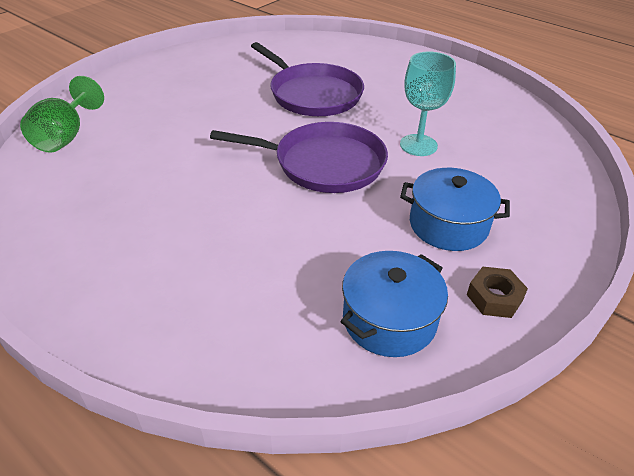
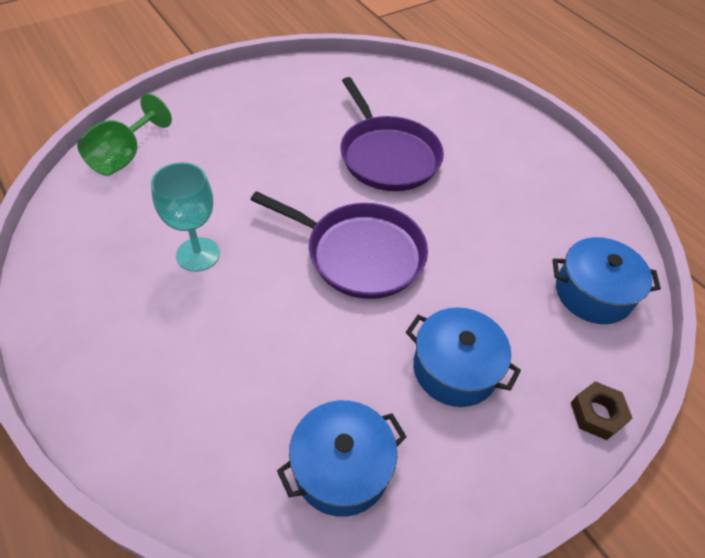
camera: 15 degrees right, 10 degrees up
(418, 145) = (471, 254): turquoise goblet -> turquoise goblet (198, 254)
(494, 297) = (460, 474): brown nut -> brown nut (597, 414)
(529, 151) = (593, 293): none -> blue pot

